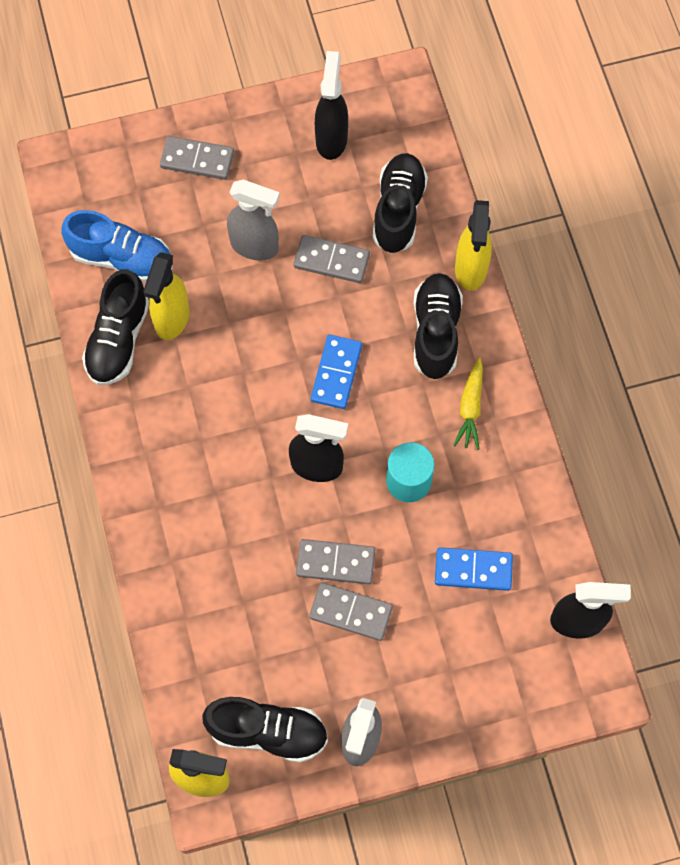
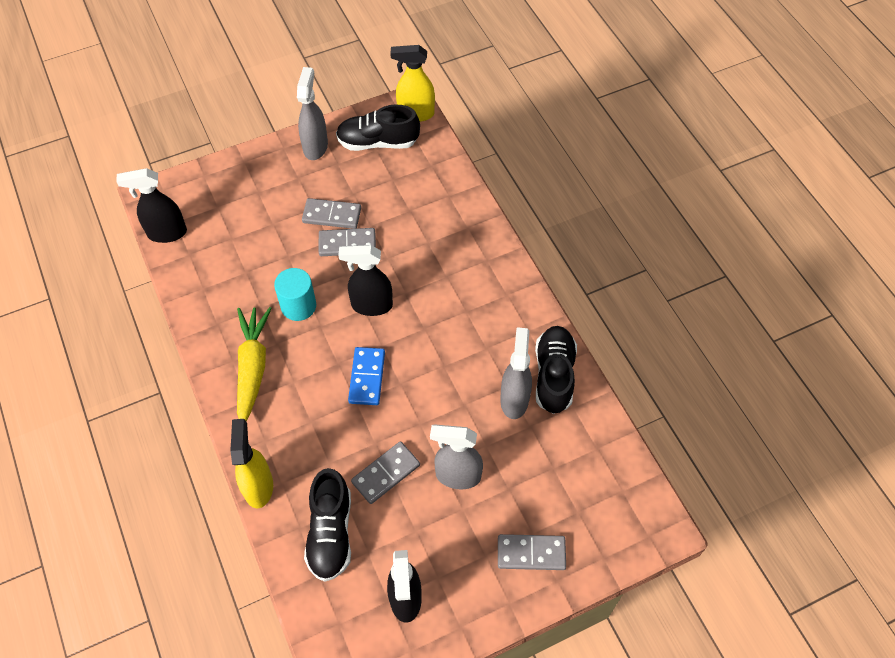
camera: 170 degrees right, 10 degrees down
(122, 258) = (572, 445): blue shoe -> none
(172, 319) = (514, 399): yellow spray bottle -> grey spray bottle
(331, 260) = (386, 474): grey domino -> grey domino turned 45 degrees counterclockwise
(435, 332) = (286, 424): black shoe -> none
(470, 408) = (252, 367): yellow carrot -> yellow carrot, size x1.63
(473, 570) = (244, 254): blue domino -> none

